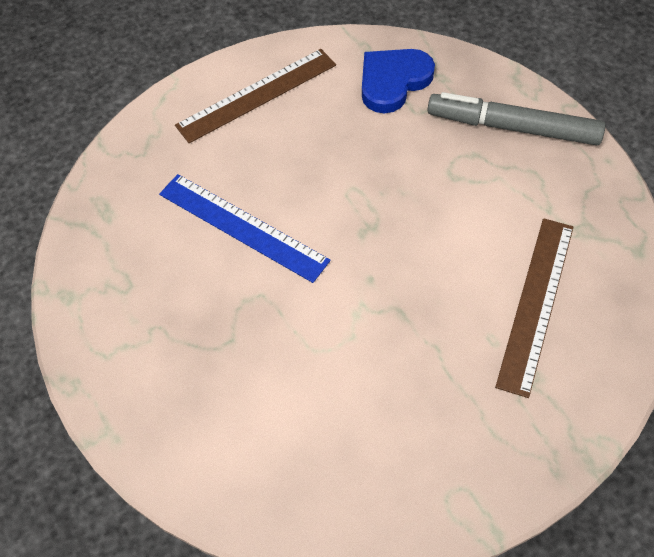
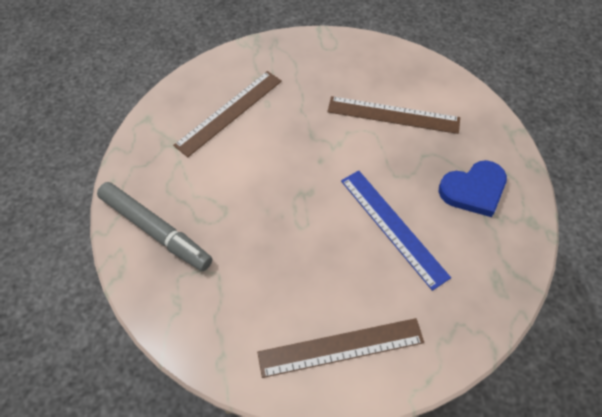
camera: 160 degrees left, 0 degrees up
(296, 392) = (393, 115): none -> brown ruler
(393, 81) = (218, 312): blue heart -> blue heart (473, 190)

